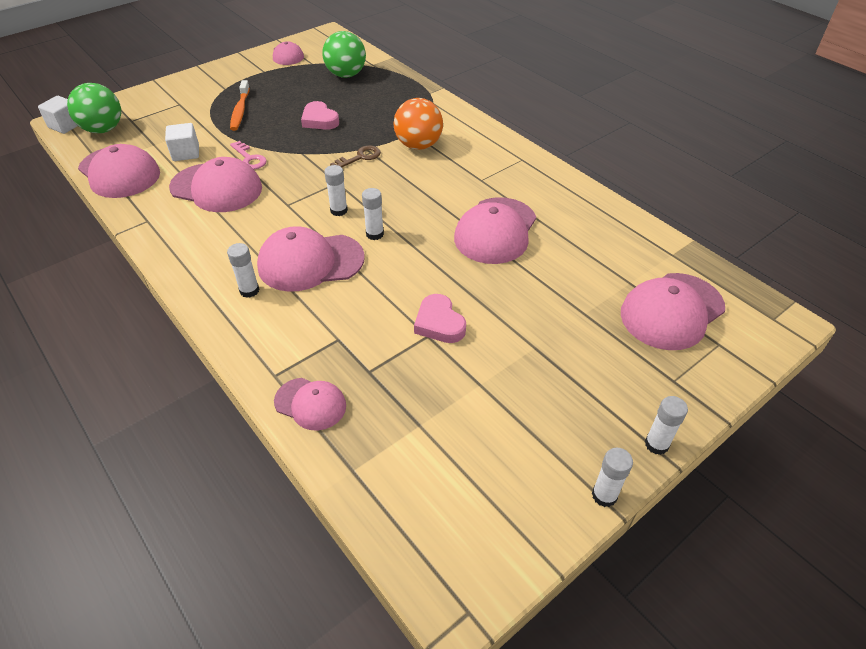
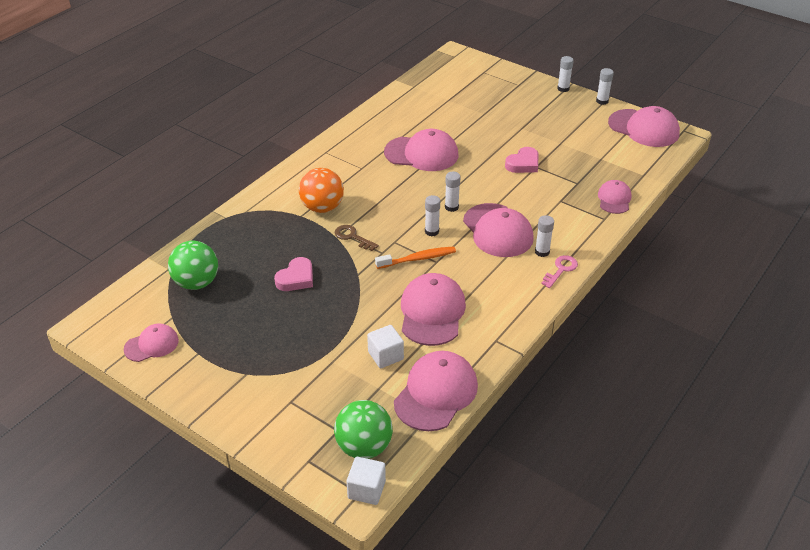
camera: 105 degrees left, 5 degrees down
(240, 111) = (293, 343): orange toothbrush -> orange toothbrush (418, 259)
(249, 158) = (378, 306): pink key -> pink key (561, 270)
(672, 311) = (466, 86): pink cap -> pink cap (644, 128)

